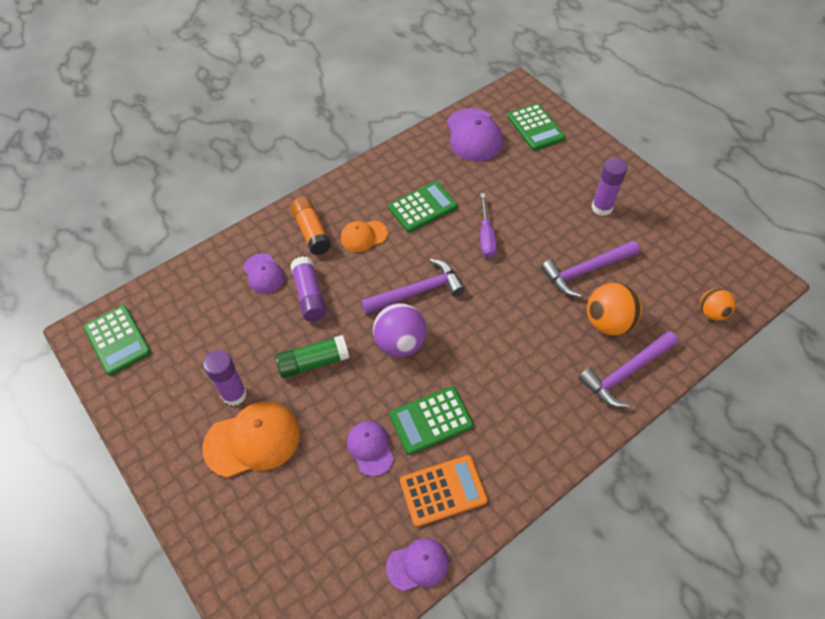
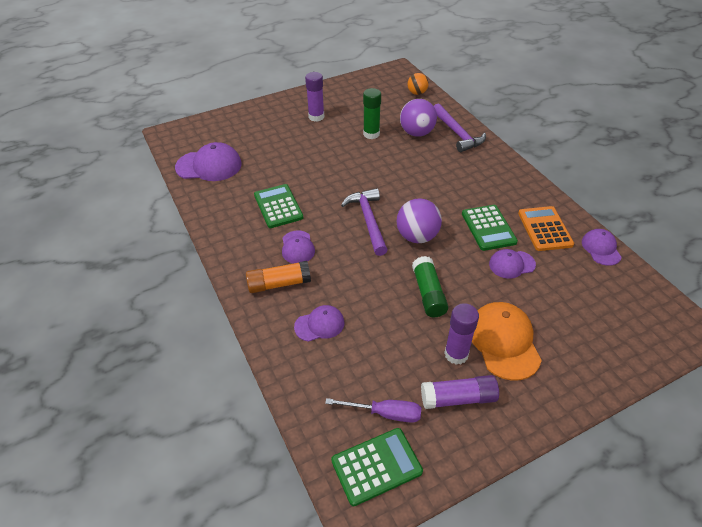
camera: 80 degrees left, 10 degrees down
(309, 295) = (355, 291): purple glue stick -> purple glue stick (458, 398)
(363, 236) = (297, 247): orange cap -> purple cap
(486, 236) = (323, 175): purple screwdriver -> purple screwdriver (385, 413)
(535, 127) = (219, 132): green calculator -> none
(586, 271) = (371, 134): purple hammer -> green glue stick
(608, 322) = (417, 133): orange ball -> purple ball

